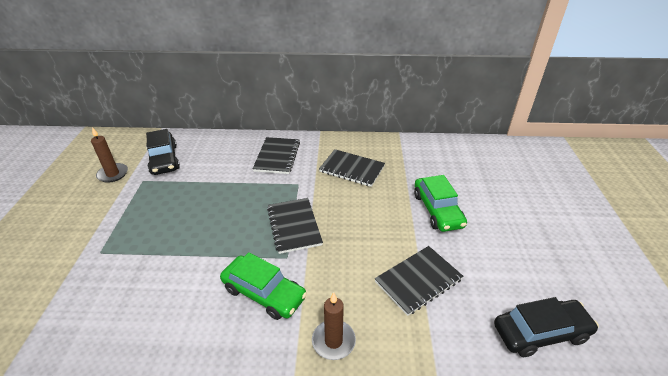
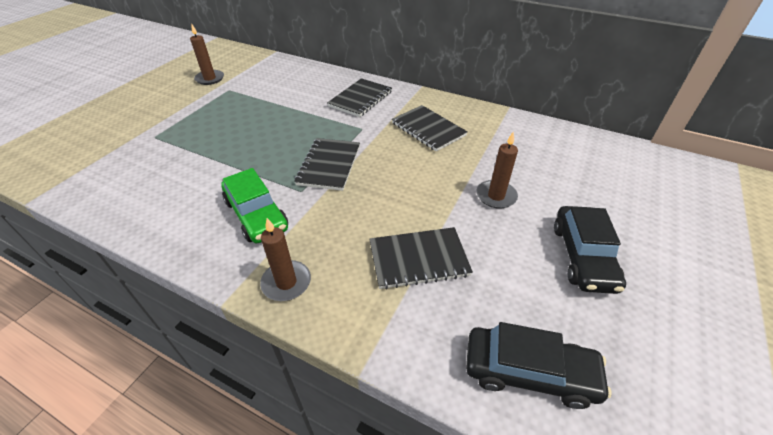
camera: 25 degrees right, 5 degrees up
(164, 159) = (258, 77): black car -> black car (583, 256)
(437, 210) = (496, 196): green car -> brown candle

